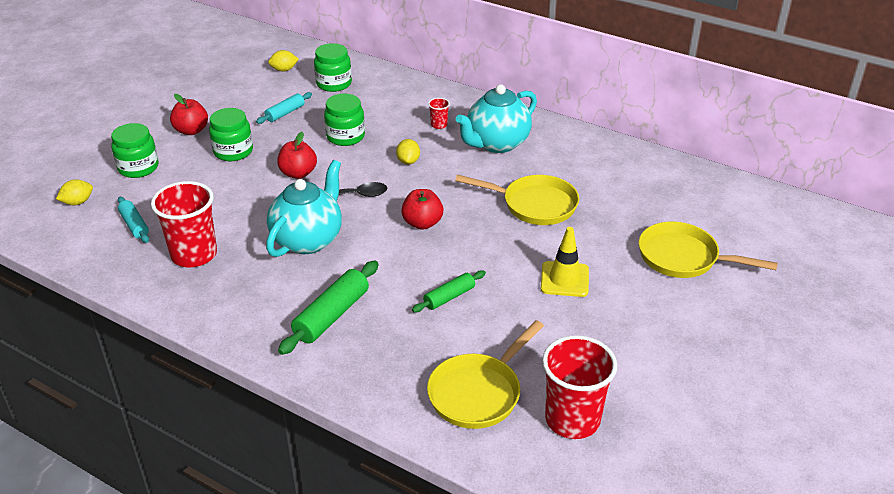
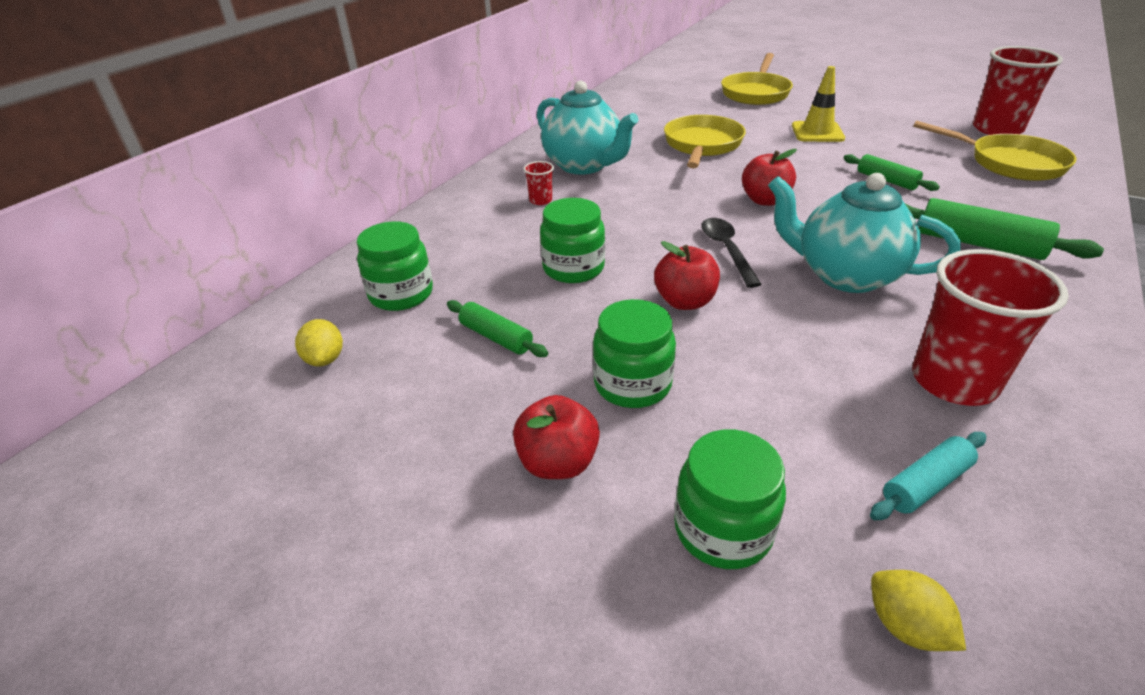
camera: 90 degrees left, 0 degrees up
(285, 113) = (496, 337): turquoise rolling pin -> green rolling pin
(408, 161) = (632, 216): yellow lemon -> none

